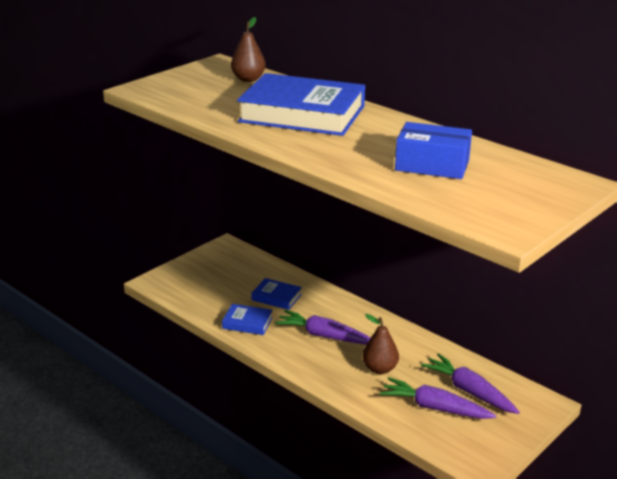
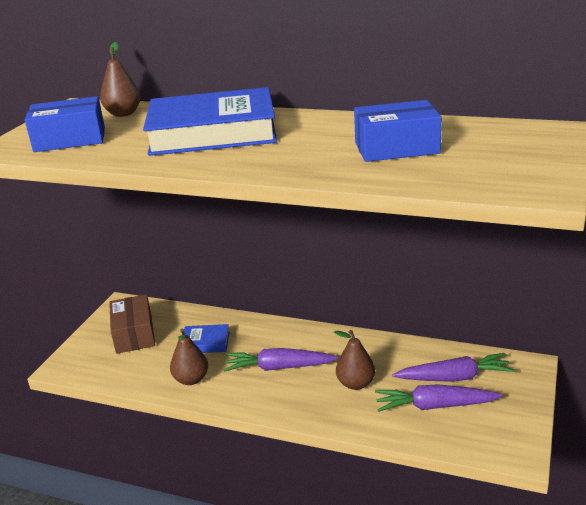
camera: 20 degrees left, 0 degrees up
(192, 93) = (70, 140): none -> blue box
(223, 273) = (134, 334): none -> brown box
(247, 323) = (191, 379): blue book -> brown pear
(469, 391) = (454, 378): purple carrot -> purple carrot turned 150 degrees clockwise

